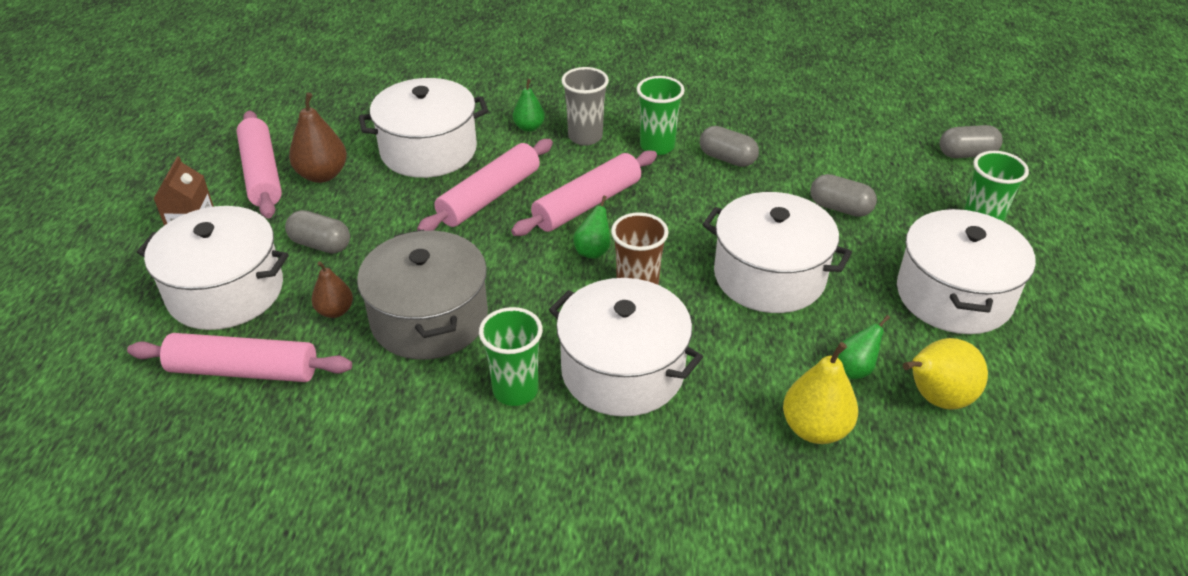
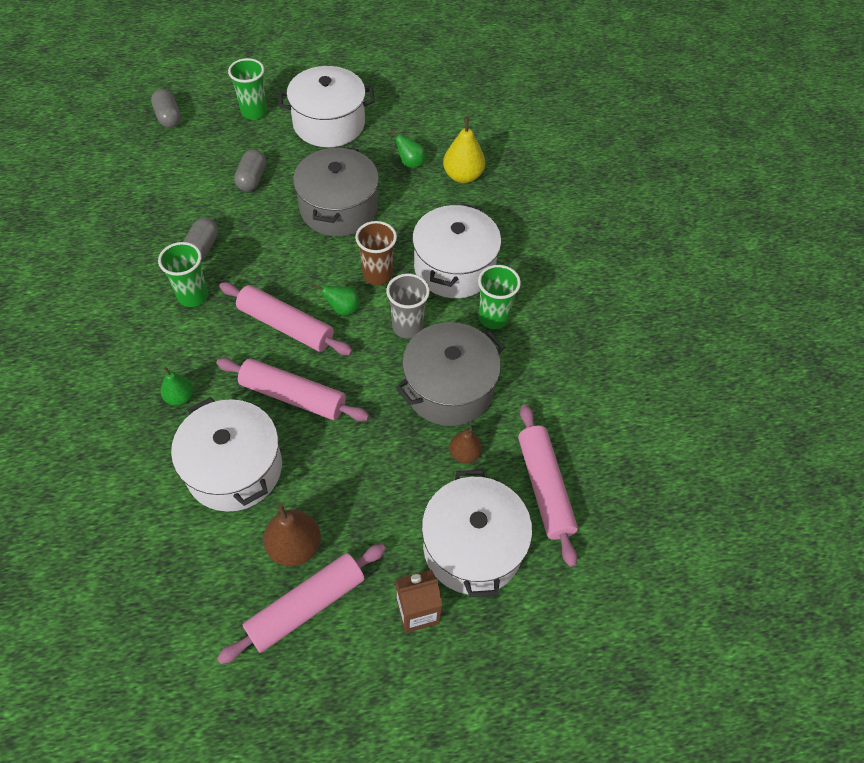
camera: 110 degrees left, 15 degrees up
(320, 244) = (393, 500): grey capsule -> none
(585, 137) = (188, 350): grey cup -> grey cup (407, 327)
(769, 276) = (339, 208): white pot -> grey pot
(936, 398) = (419, 130): yellow pear -> none

